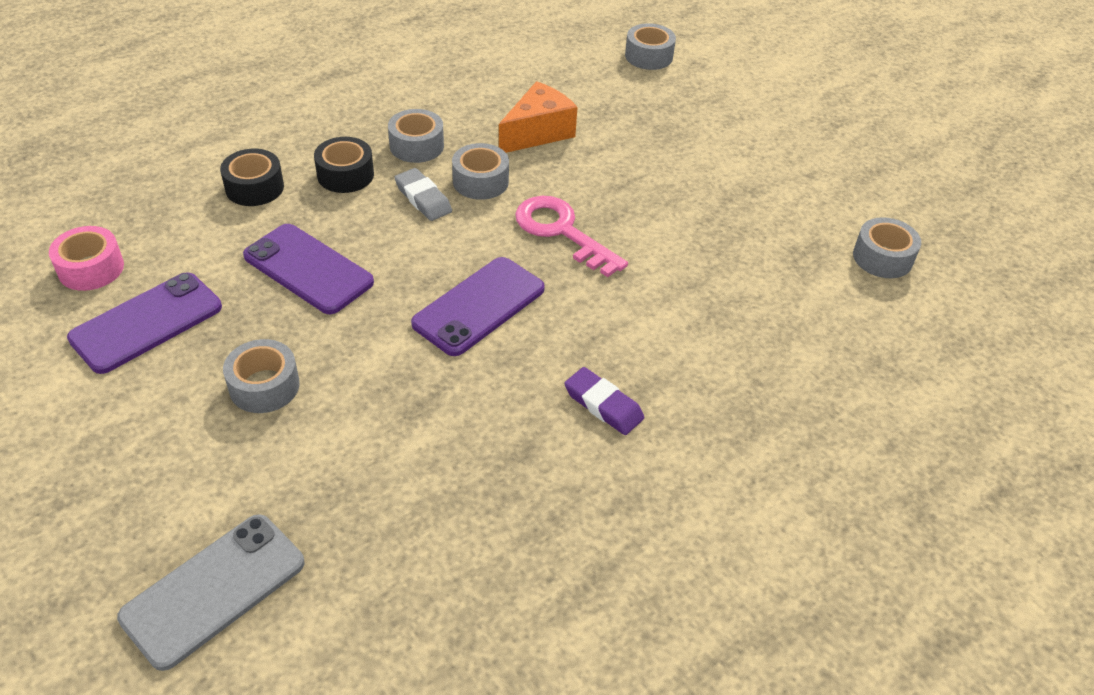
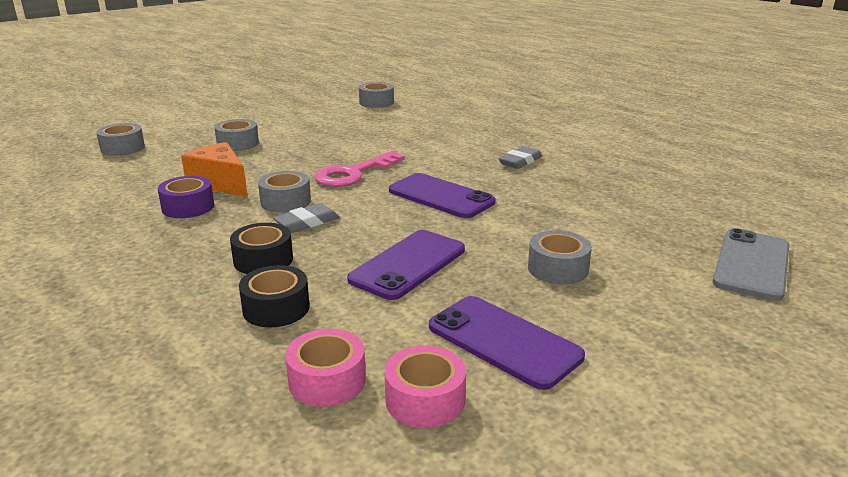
camera: 90 degrees left, 20 degrees down
(139, 218) = (327, 380): none -> pink tape
(214, 590) = (751, 264): grey phone -> grey phone turned 75 degrees clockwise
(416, 146) = (223, 230): grey tape -> grey tape (238, 143)
(475, 119) = (188, 207): none -> purple tape
(603, 405) = (520, 161): purple eraser -> grey eraser

